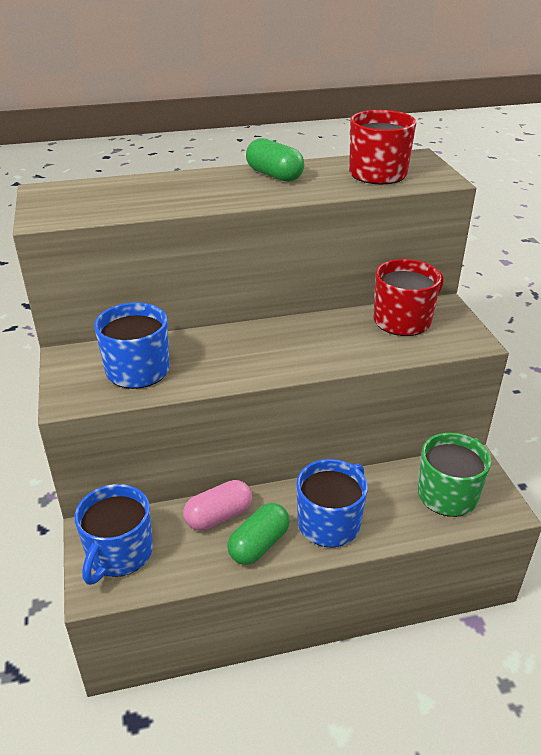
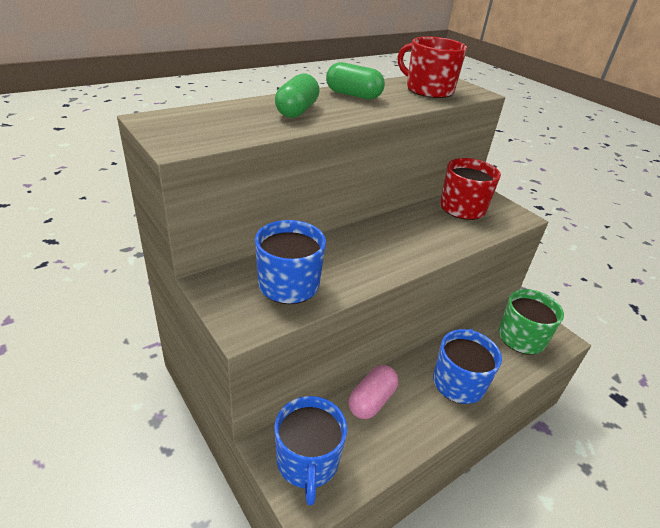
camera: 25 degrees left, 0 degrees up
(259, 544) = (419, 417): green capsule -> green capsule (297, 111)

